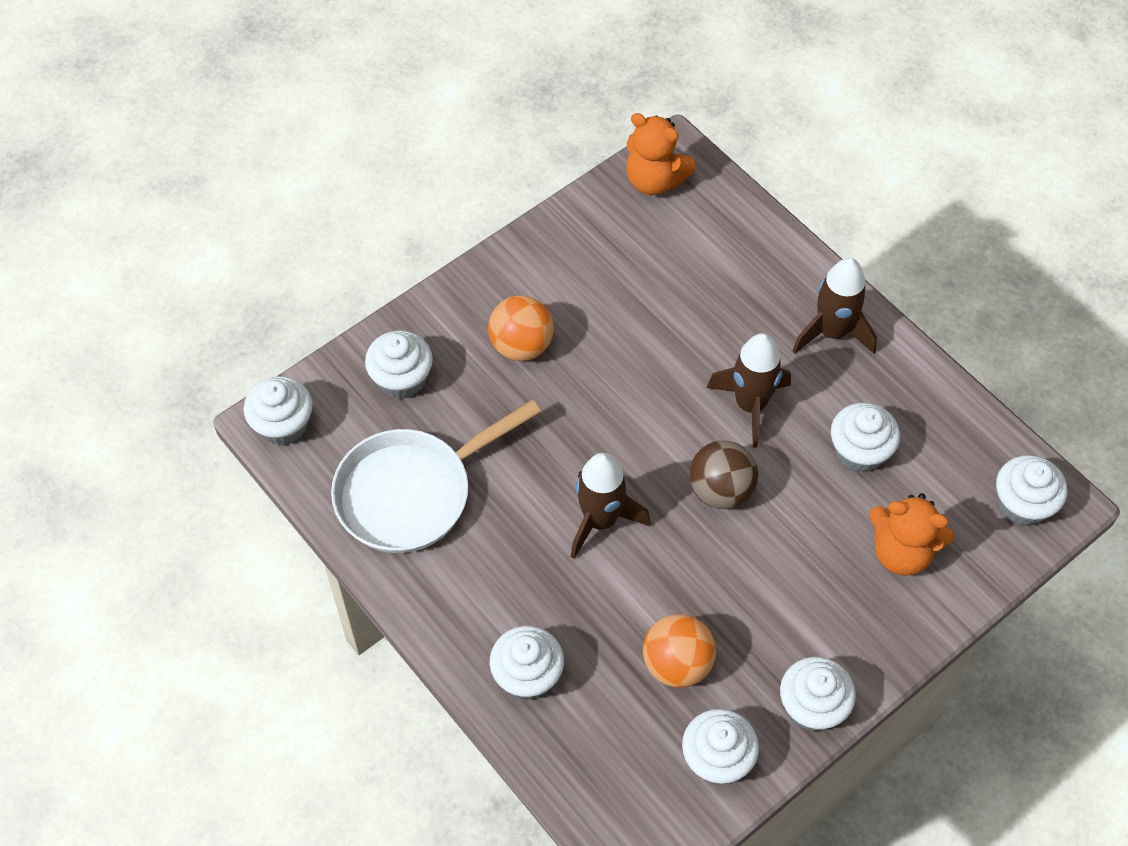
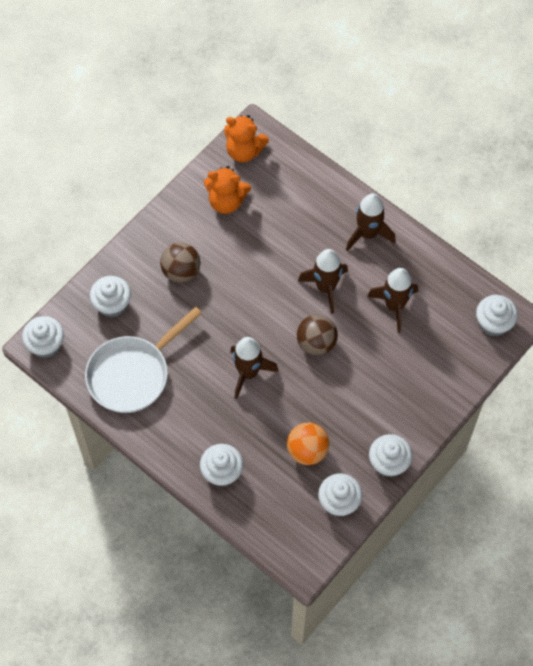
camera: 10 degrees left, 5 degrees up
(521, 345) = (181, 271): orange ball -> brown ball
(859, 451) = (394, 306): white cupcake -> brown rocket
(901, 552) = (427, 363): orange teddy bear -> orange teddy bear (226, 202)

